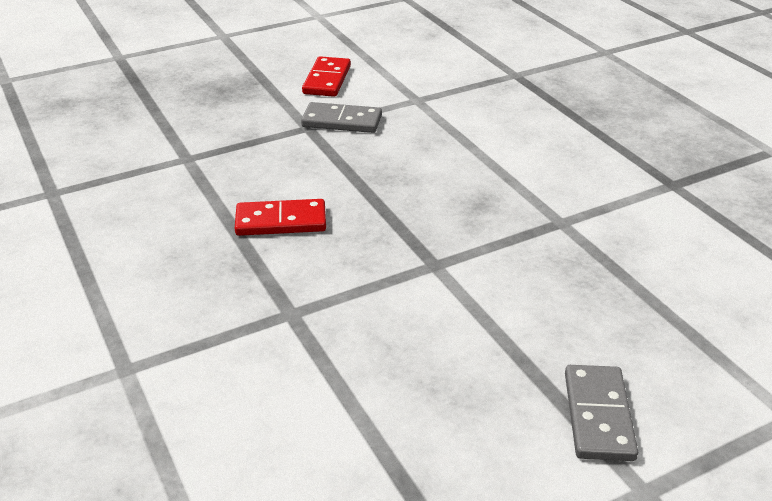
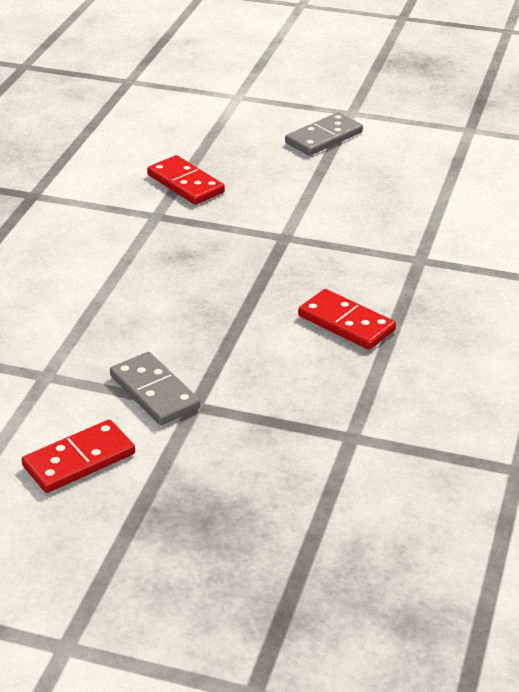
camera: 135 degrees left, 0 degrees up
(600, 263) = (185, 184): none -> red domino

